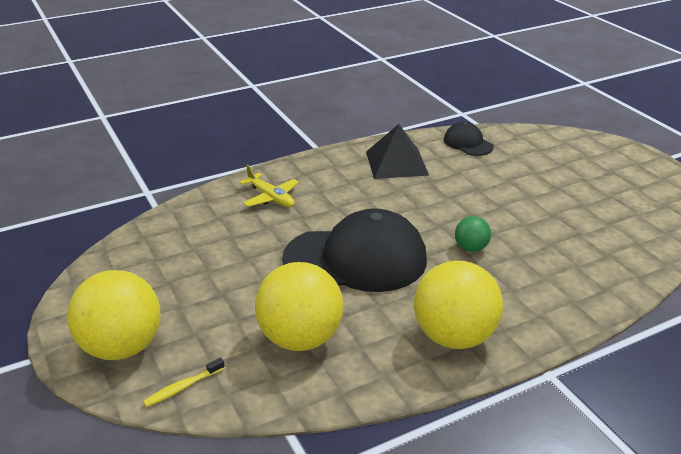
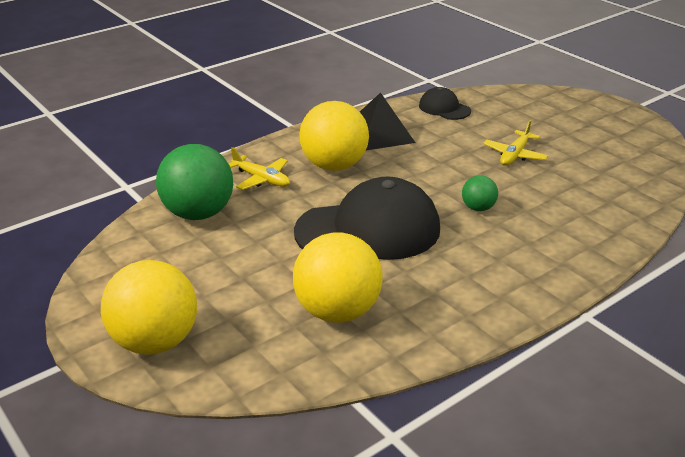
camera: 10 degrees left, 0 degrees up
(182, 387) = (233, 372): yellow toothbrush -> none
(202, 225) = (198, 213): none -> green ball
(454, 337) = (487, 292): yellow ball -> yellow ball (334, 165)
(524, 197) = (514, 155): none -> yellow plane

